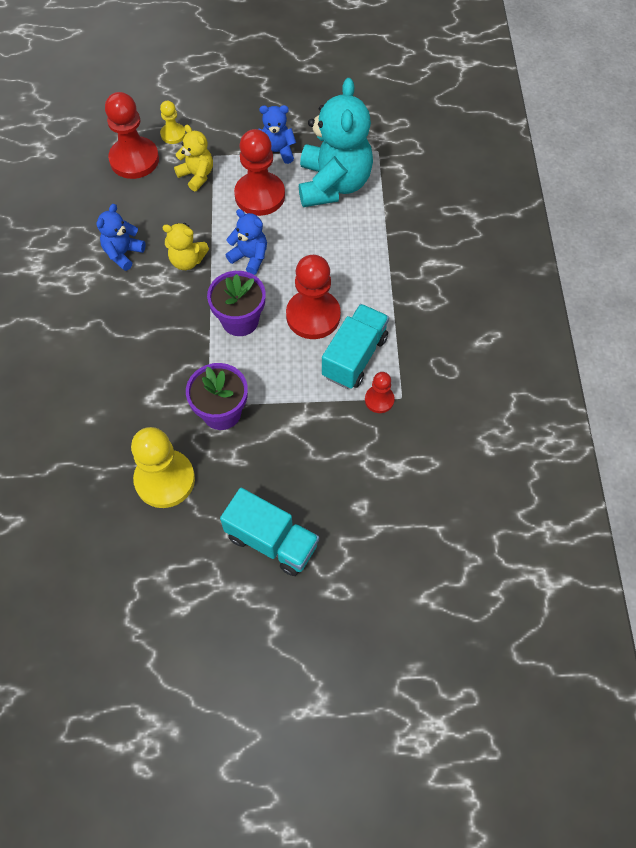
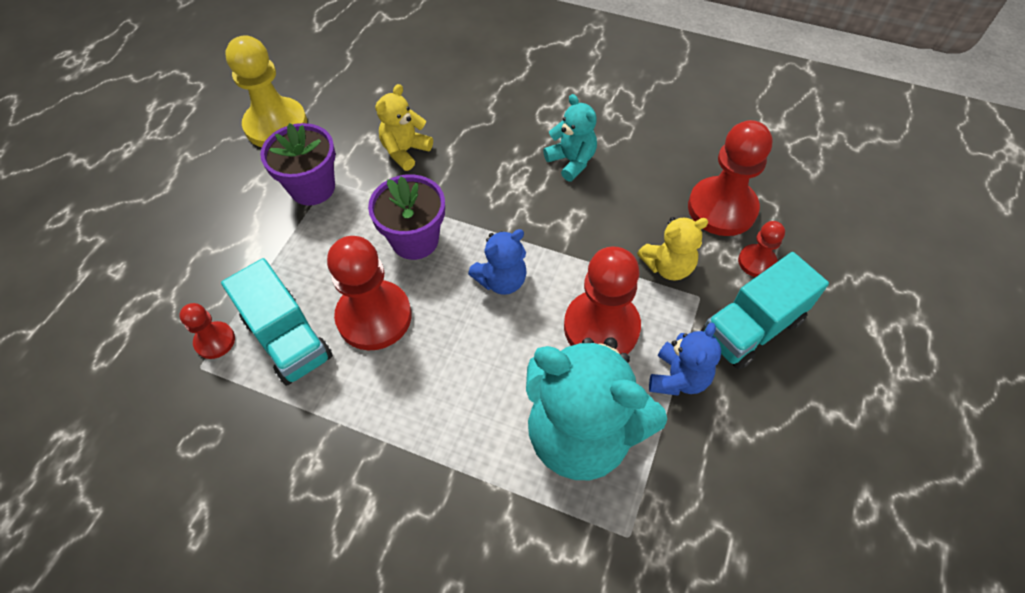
camera: 115 degrees right, 5 degrees down
(123, 253) = (571, 161): blue teddy bear -> turquoise teddy bear
(173, 134) = (756, 262): yellow pawn -> red pawn
(187, 261) = (530, 216): yellow teddy bear -> yellow teddy bear (405, 151)
(272, 541) = (150, 184): turquoise truck -> turquoise truck (751, 328)

